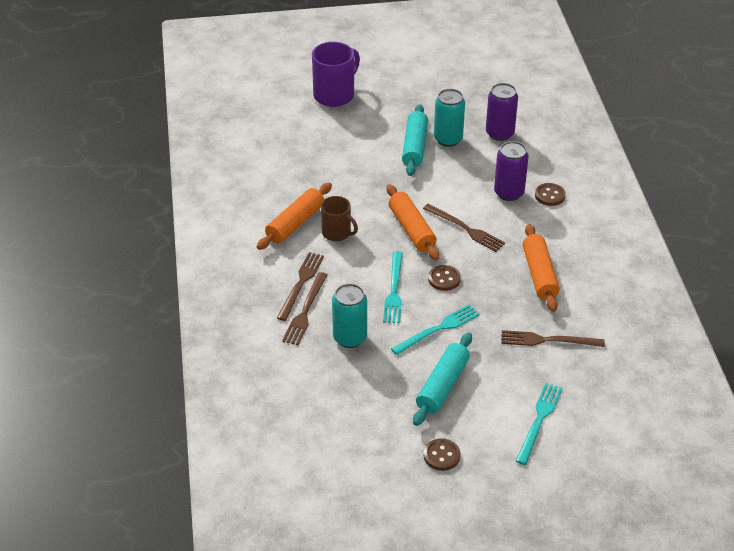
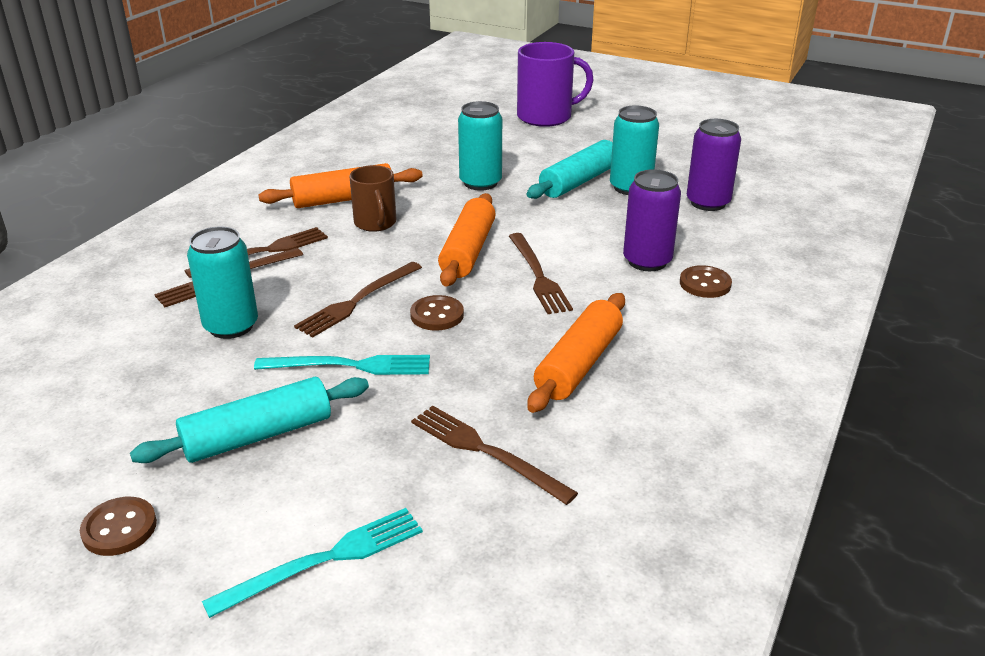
camera: 35 degrees right, 10 degrees down
(360, 173) = (480, 183): none -> turquoise can
(394, 290) = (357, 301): turquoise fork -> brown fork

